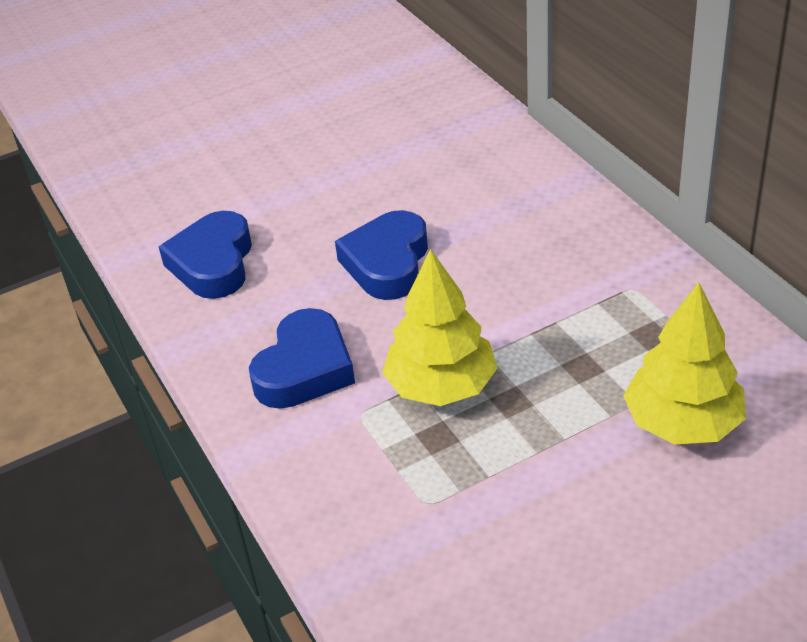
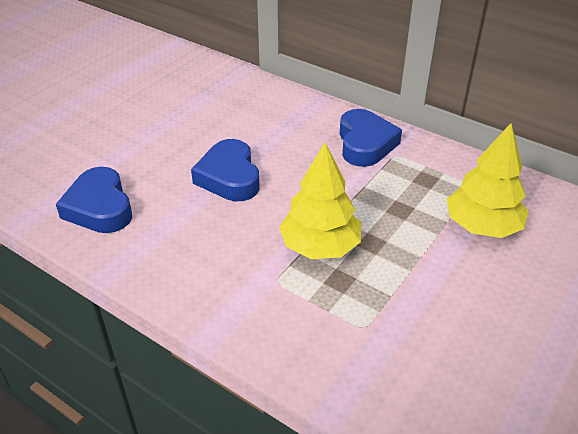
camera: 30 degrees left, 0 degrees up
(305, 369) = (216, 261): blue heart -> blue heart (365, 144)

